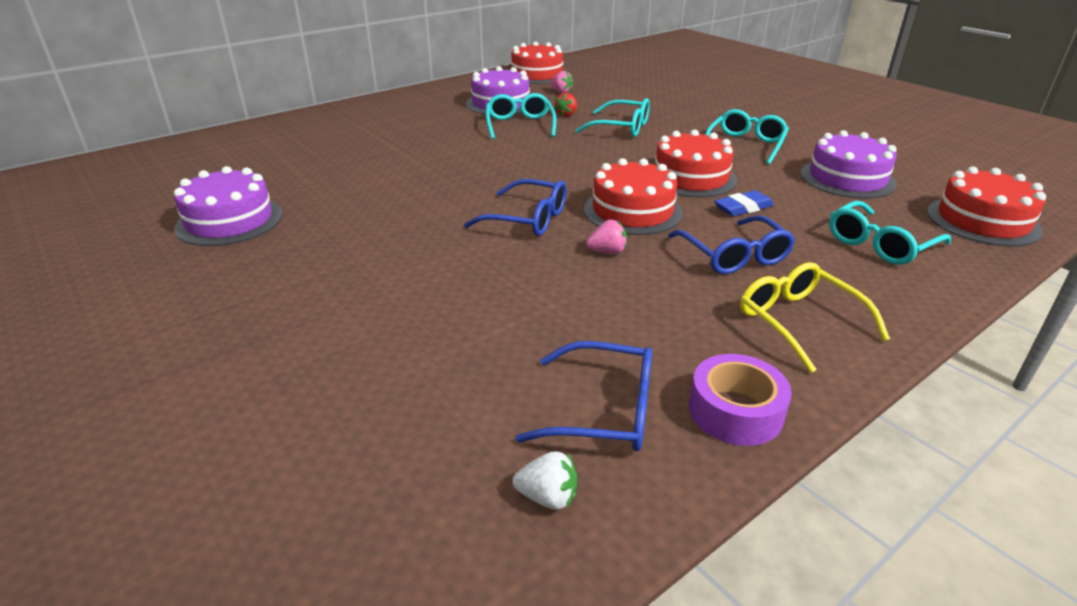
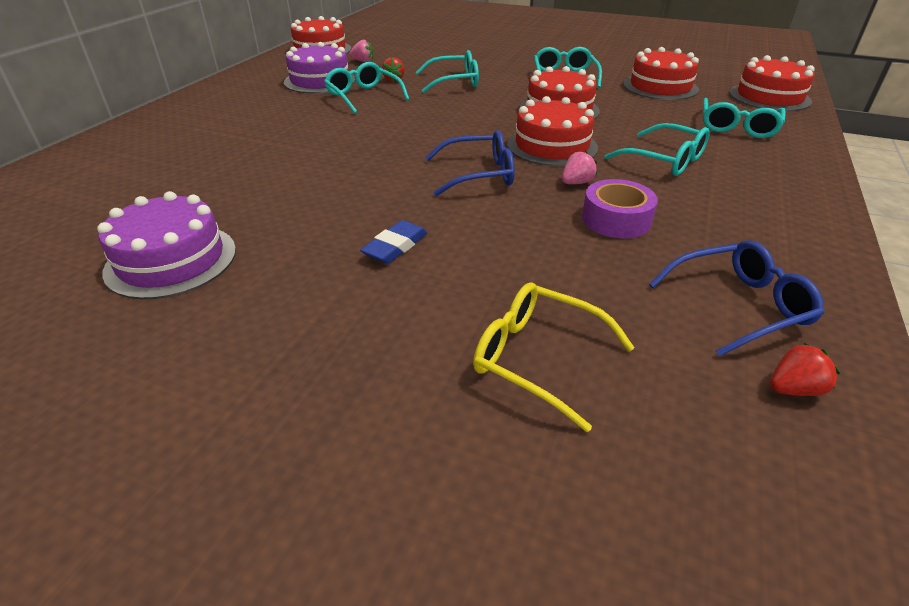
camera: 30 degrees left, 5 degrees up
(548, 497) = (793, 389): white strawberry -> red strawberry
(734, 255) = (664, 160): blue glasses -> turquoise glasses
(735, 411) = (813, 271): purple tape -> purple tape (616, 219)
(743, 208) = (624, 123): blue eraser -> blue eraser (395, 246)
(799, 322) = (764, 194): yellow glasses -> yellow glasses (538, 358)
(847, 178) = (660, 87): purple cake -> red cake

